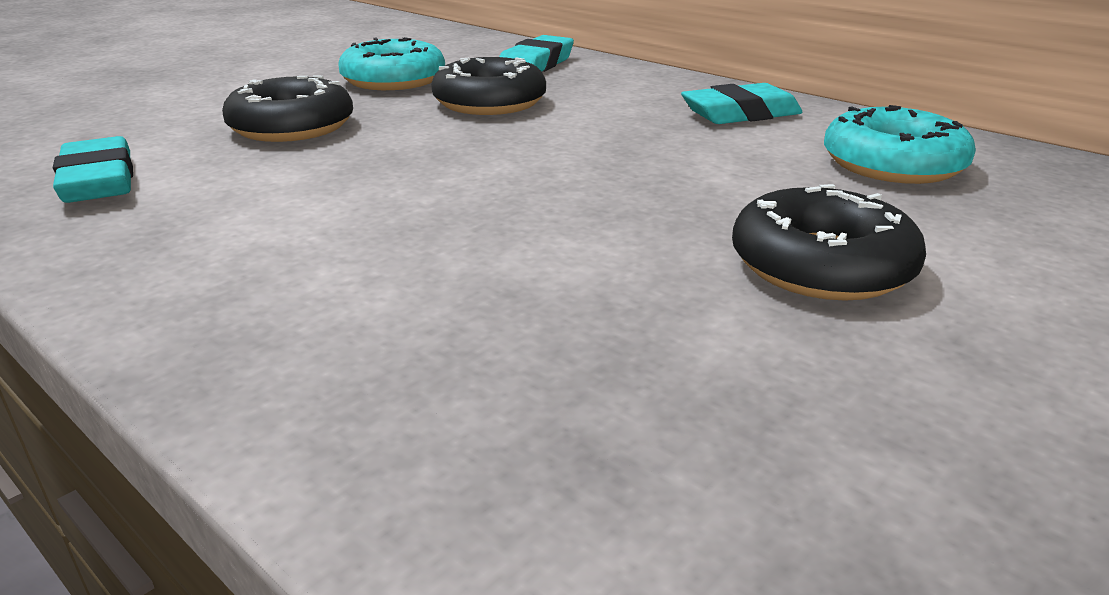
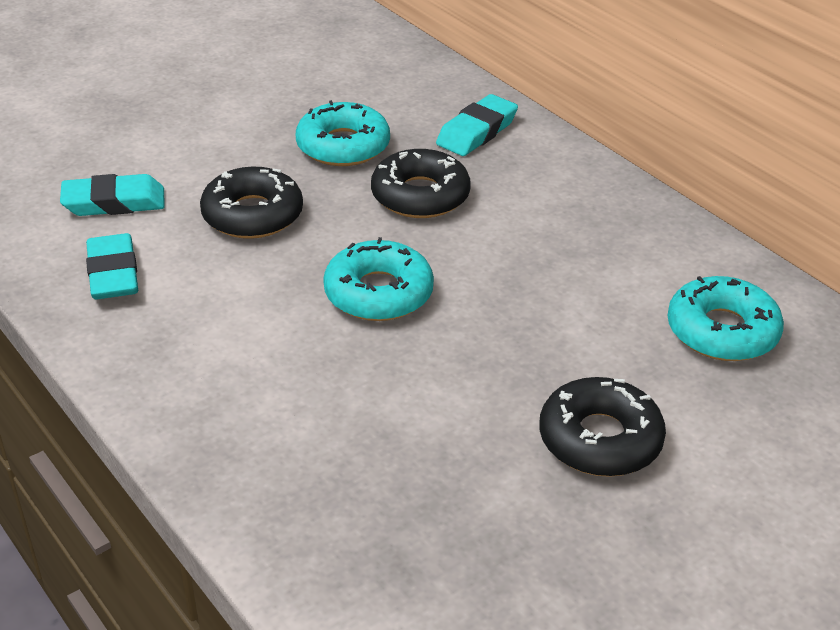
camera: 10 degrees right, 10 degrees up
(462, 169) = (378, 293): none -> turquoise donut
(740, 114) = (632, 241): turquoise eraser -> turquoise eraser (114, 202)

